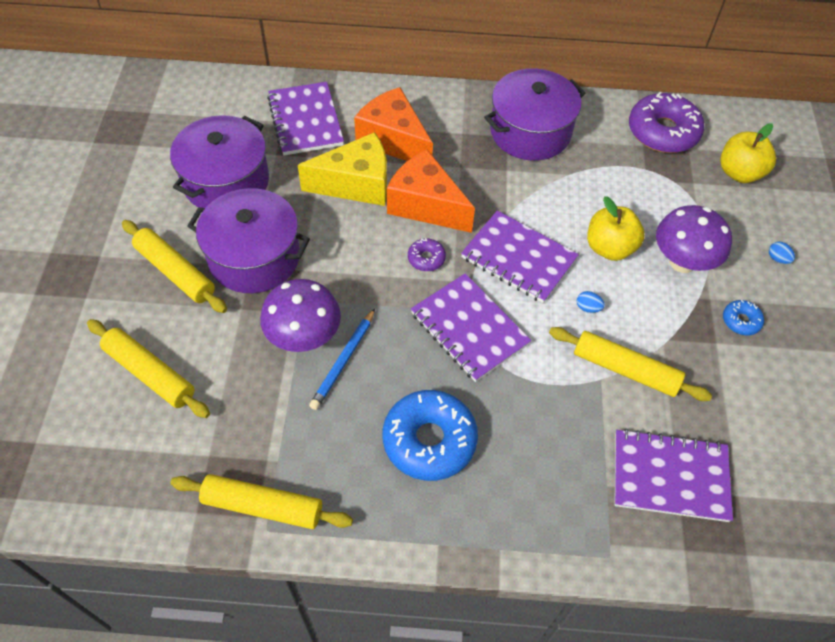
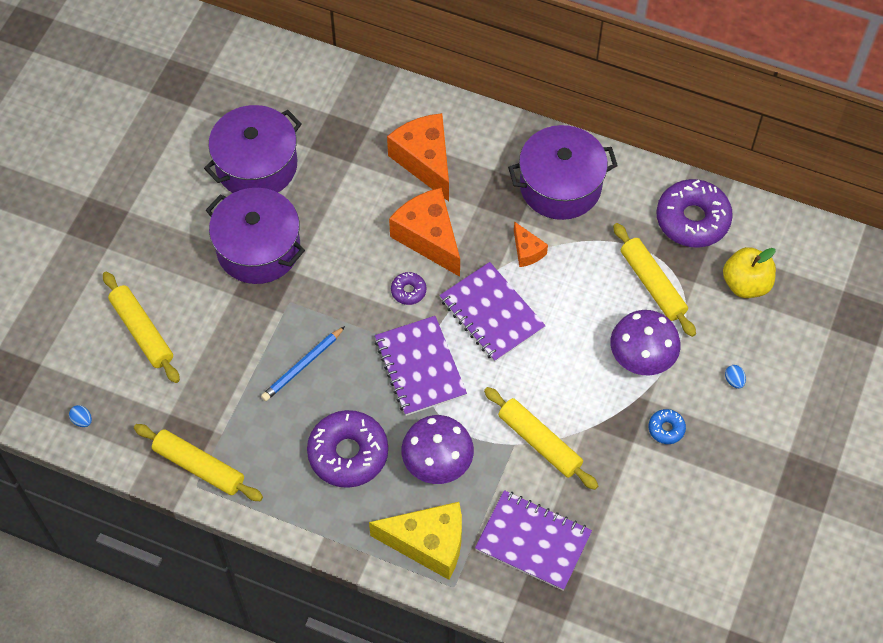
camera: 20 degrees right, 5 degrees up
(175, 272) = (187, 244): yellow rolling pin -> yellow rolling pin (652, 284)
(304, 337) = (277, 335): purple mushroom -> purple mushroom (437, 463)
(305, 121) = (349, 118): purple notebook -> none
(356, 184) = (373, 199): yellow cheese -> yellow cheese (428, 544)
(429, 440) = (348, 453): blue donut -> purple donut
(526, 194) = (527, 251): none -> orange cheese
(588, 308) = (533, 378): blue egg -> blue egg (82, 420)
(609, 248) = (580, 326): yellow apple -> none

